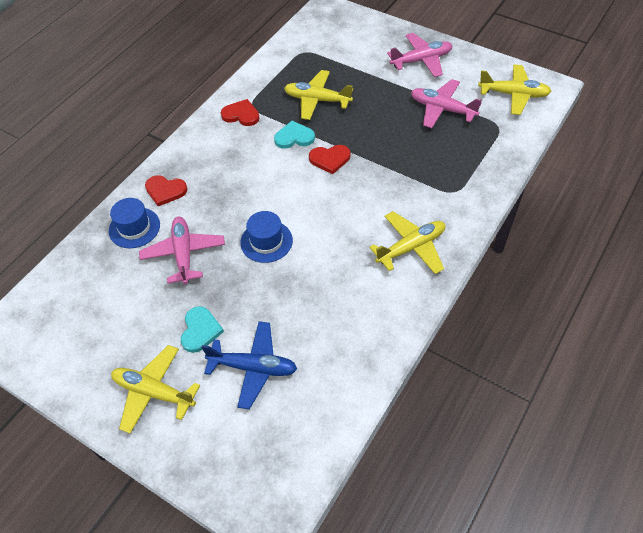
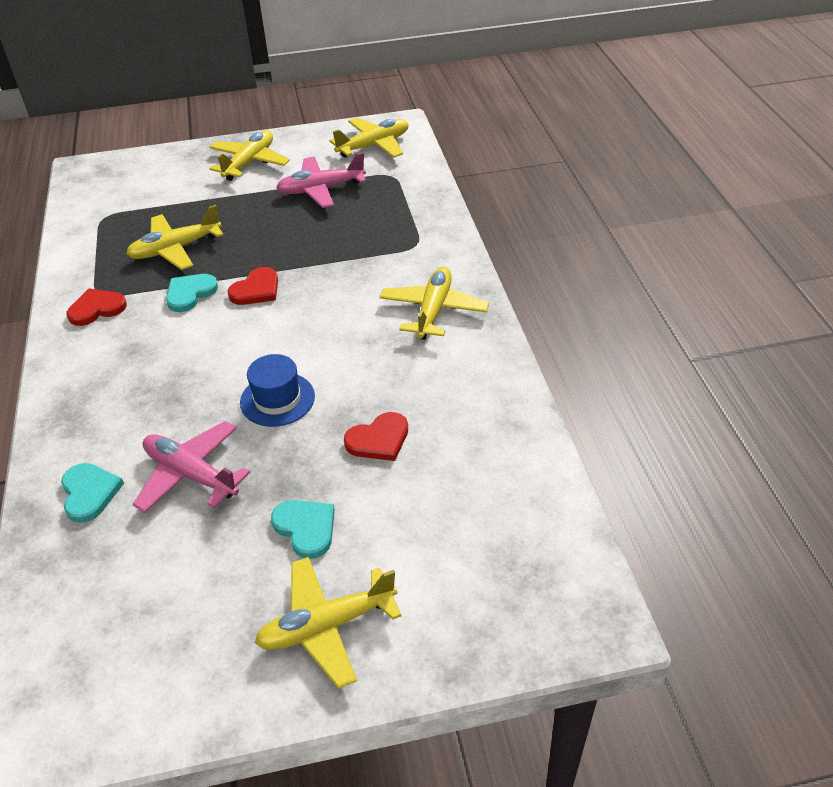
camera: 45 degrees left, 10 degrees down
(134, 228) = (89, 493): blue hat -> turquoise heart
(165, 191) = (86, 432): red heart -> red heart (379, 439)
(253, 368) = (409, 515): blue plane -> none
(421, 60) = (249, 162): pink plane -> yellow plane

